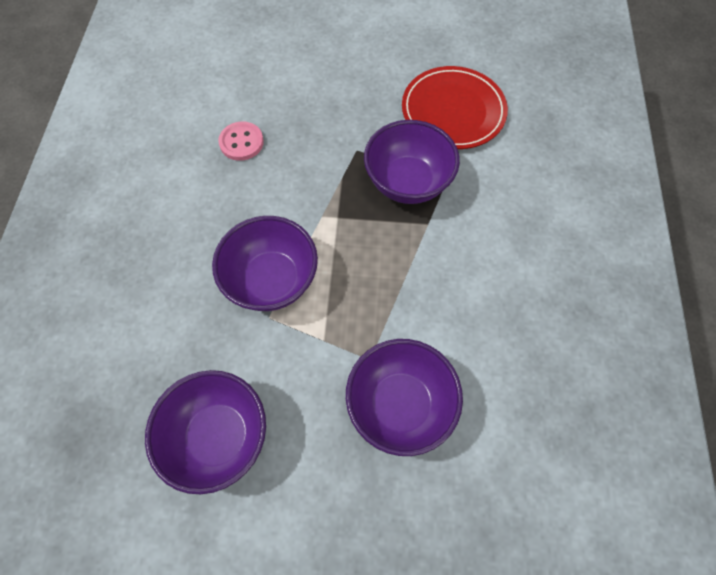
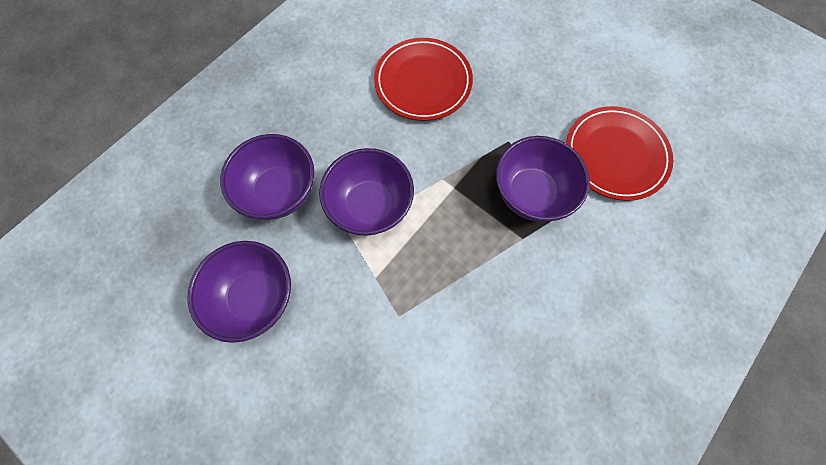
camera: 35 degrees right, 5 degrees up
(241, 142) = (423, 82): pink button -> red plate
(400, 404) = (396, 366): purple bowl -> purple bowl (280, 192)

